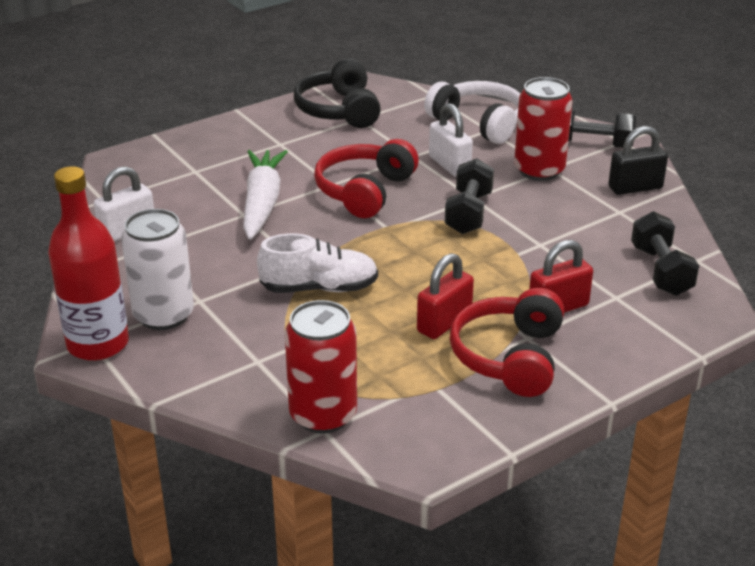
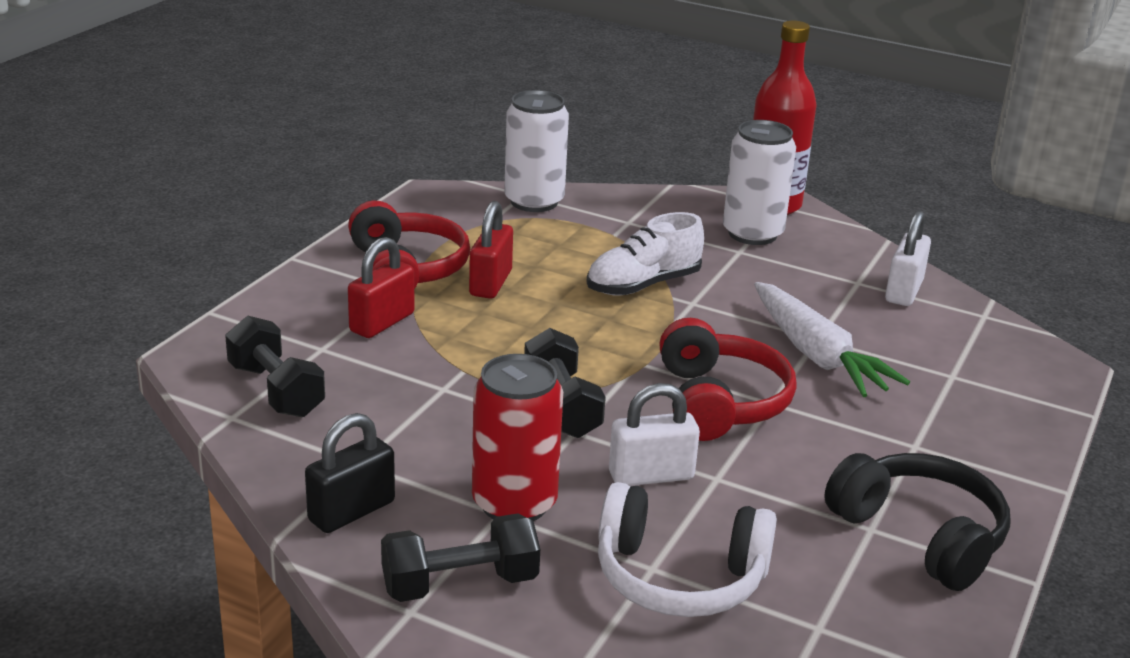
camera: 150 degrees right, 5 degrees down
(323, 415) = (534, 201): red can -> white can
(449, 165) = (651, 475): white padlock -> white padlock turned 45 degrees counterclockwise

